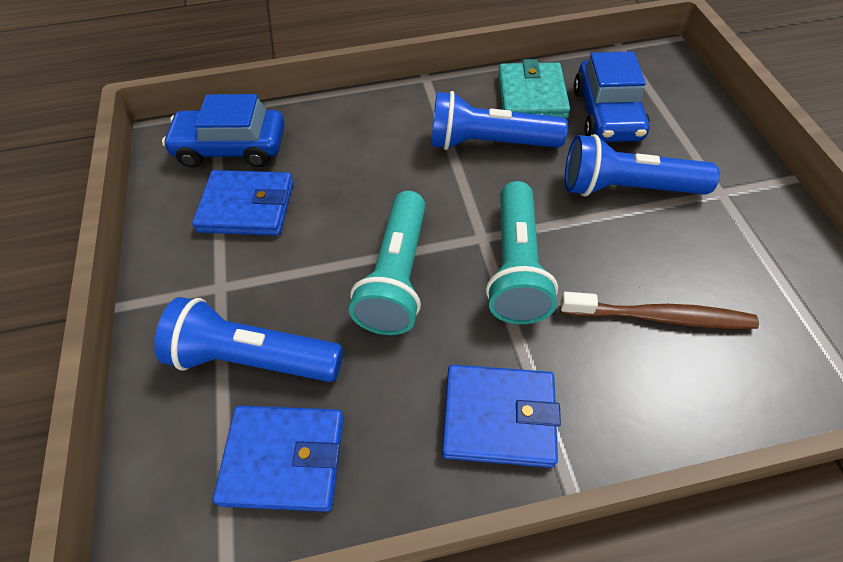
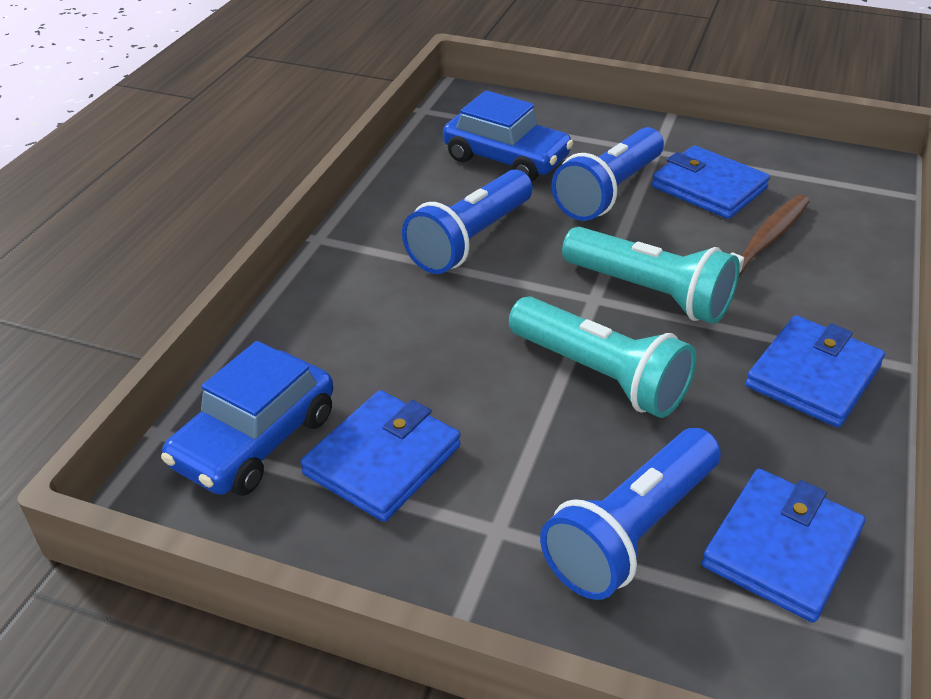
camera: 60 degrees left, 15 degrees down
(532, 96) = (431, 186): turquoise wallet -> none
(703, 248) = (709, 187): none -> blue wallet

